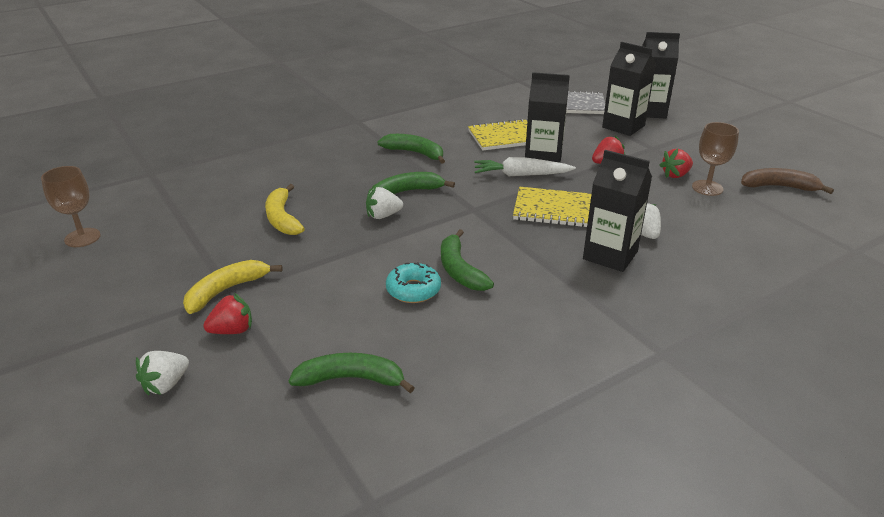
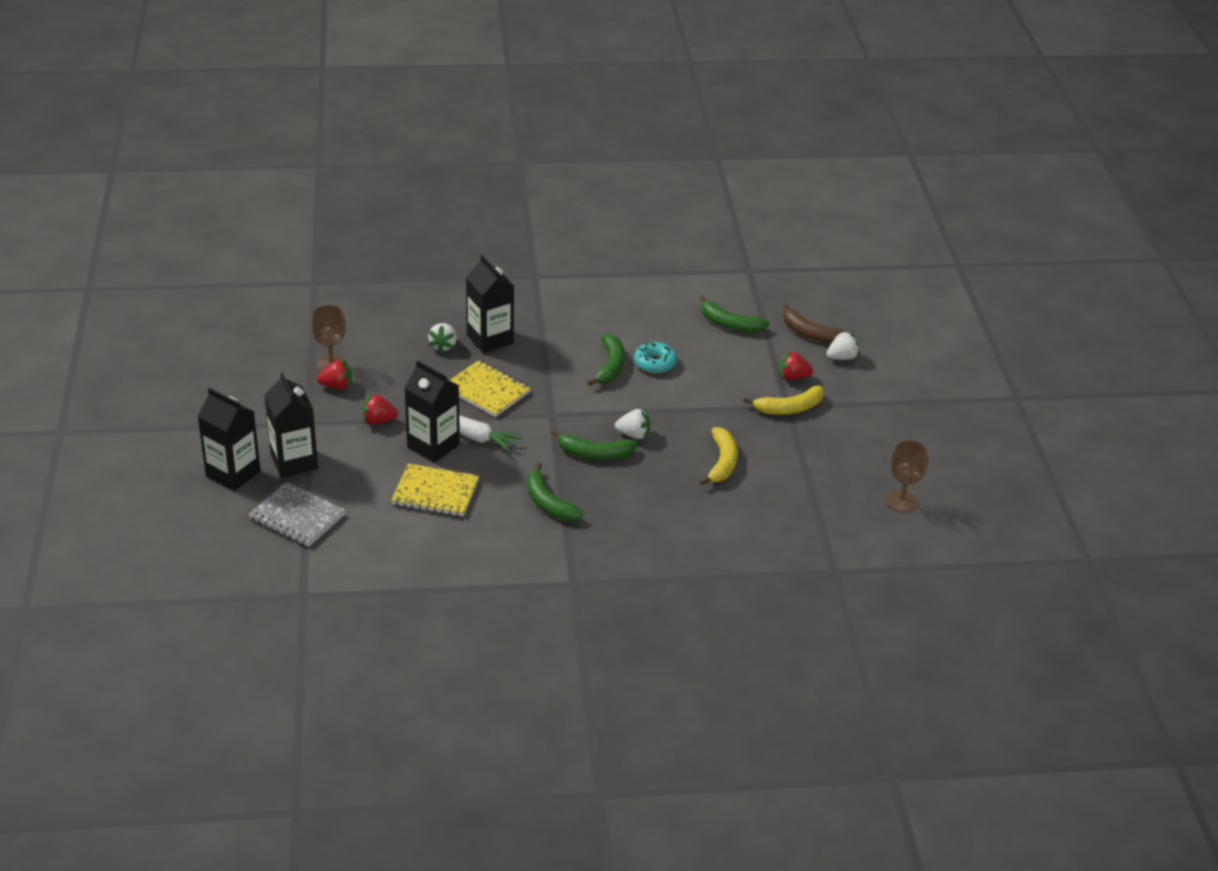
camera: 155 degrees left, 5 degrees up
(779, 187) = (271, 344): brown banana -> brown banana (809, 333)

